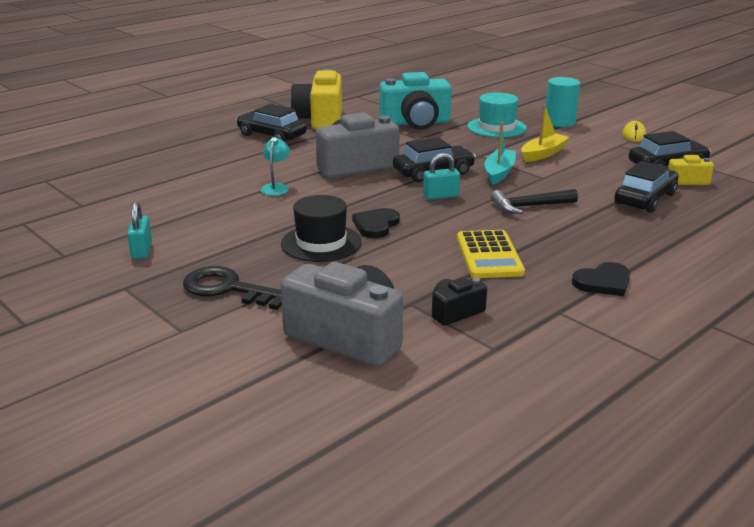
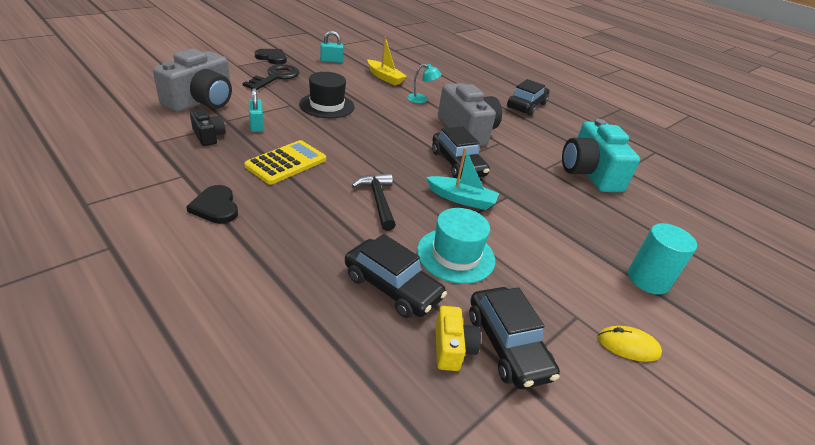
camera: 85 degrees right, 10 degrees up
(320, 119) = (575, 128): yellow camera -> none
(376, 225) = (351, 126): black heart -> black heart (272, 58)
(441, 196) = (404, 159): turquoise padlock -> turquoise padlock (257, 125)
(489, 255) = (286, 163): yellow calculator -> yellow calculator turned 135 degrees clockwise
(496, 127) = (600, 222): turquoise hat -> turquoise hat (455, 255)
(543, 154) = (523, 239): yellow boat -> yellow boat (385, 77)

